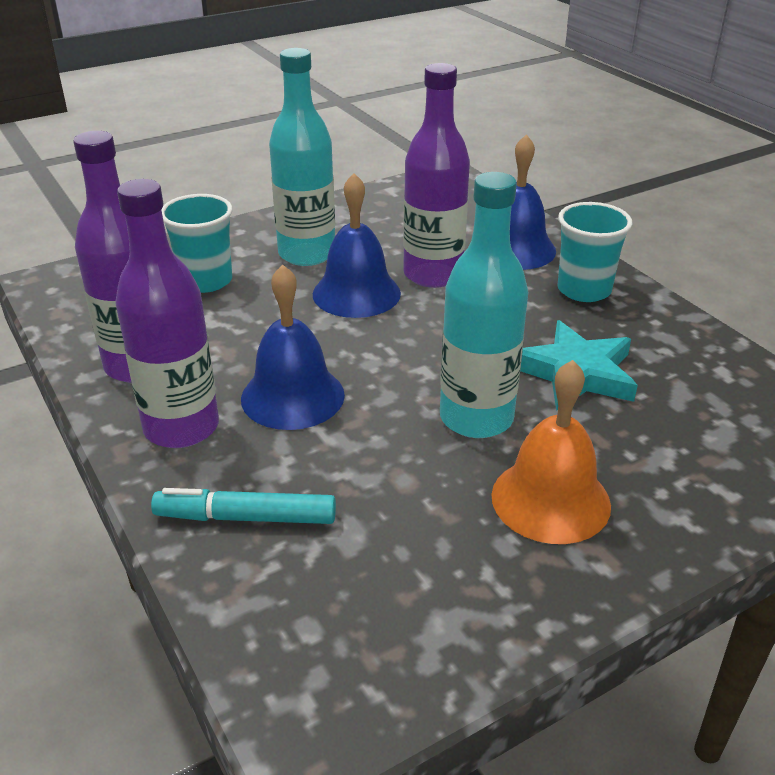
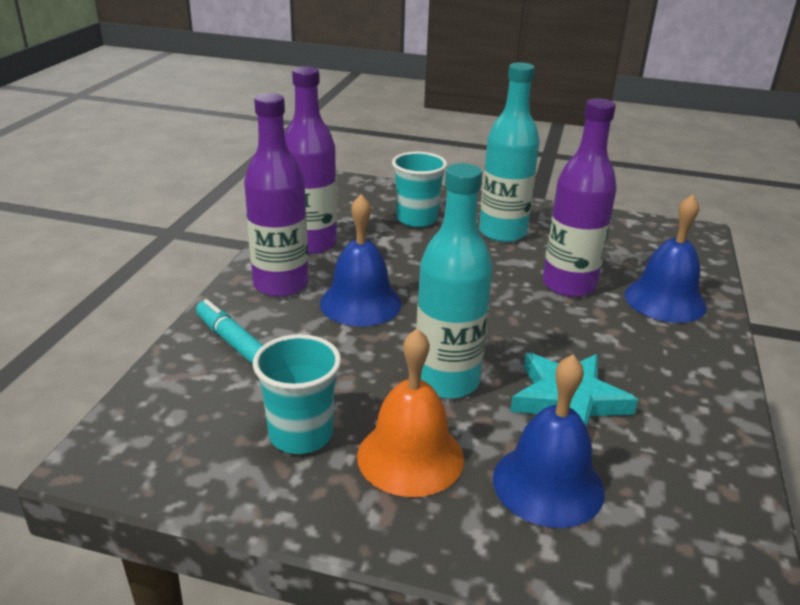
camera: 45 degrees right, 5 degrees down
(356, 293) = (495, 270): blue bell -> blue bell (548, 484)
(584, 290) = (676, 354): turquoise cup -> turquoise cup (301, 434)

